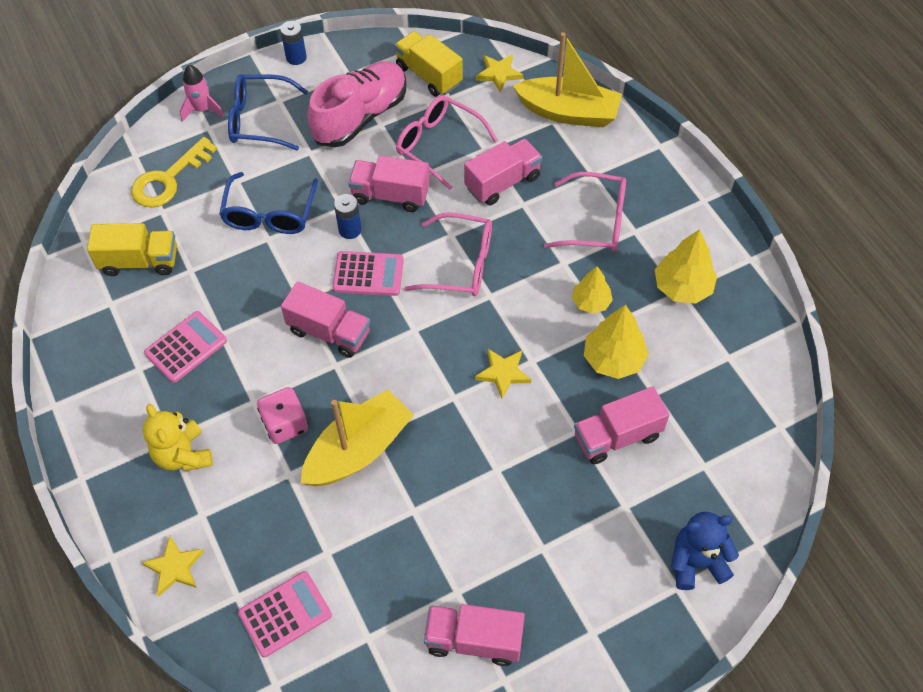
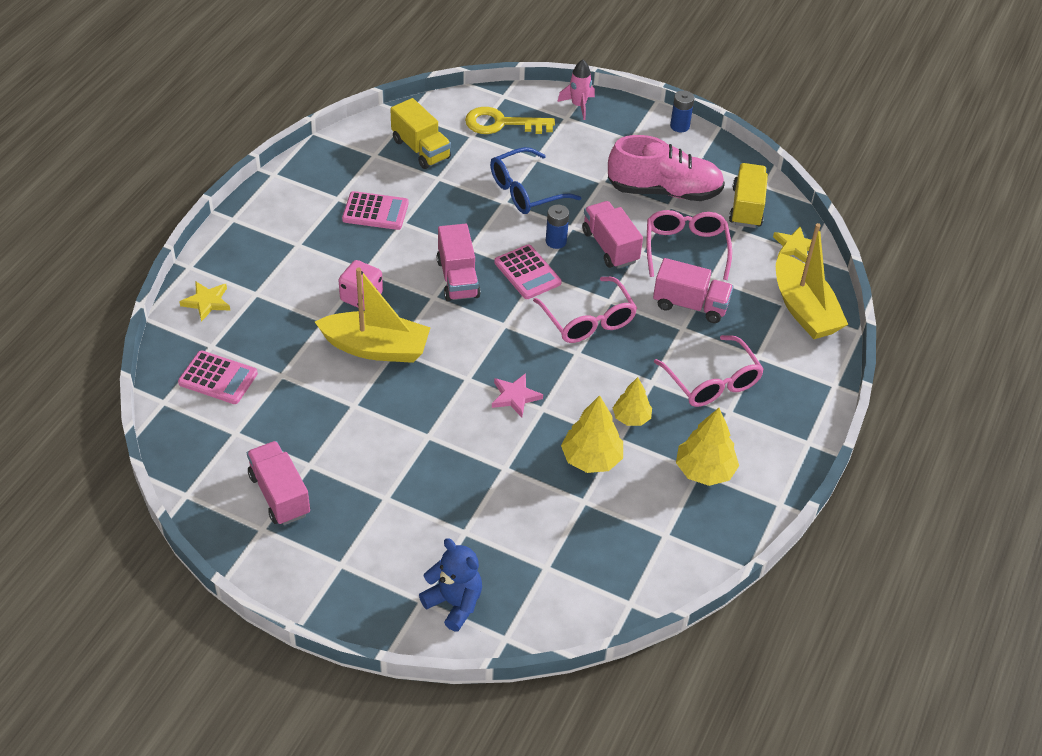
camera: 50 degrees right, 10 degrees down
(183, 455) = (292, 258): yellow teddy bear -> none
(260, 120) = (602, 139): blue glasses -> none
(503, 373) = (515, 396): yellow star -> pink star
(617, 436) = (522, 496): pink truck -> none

